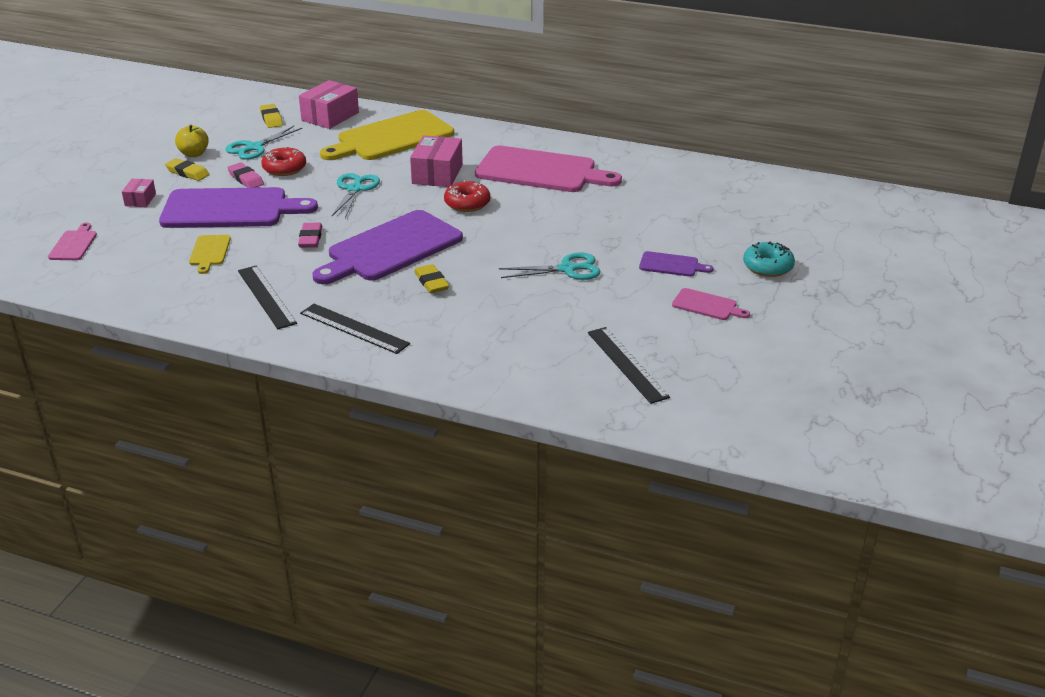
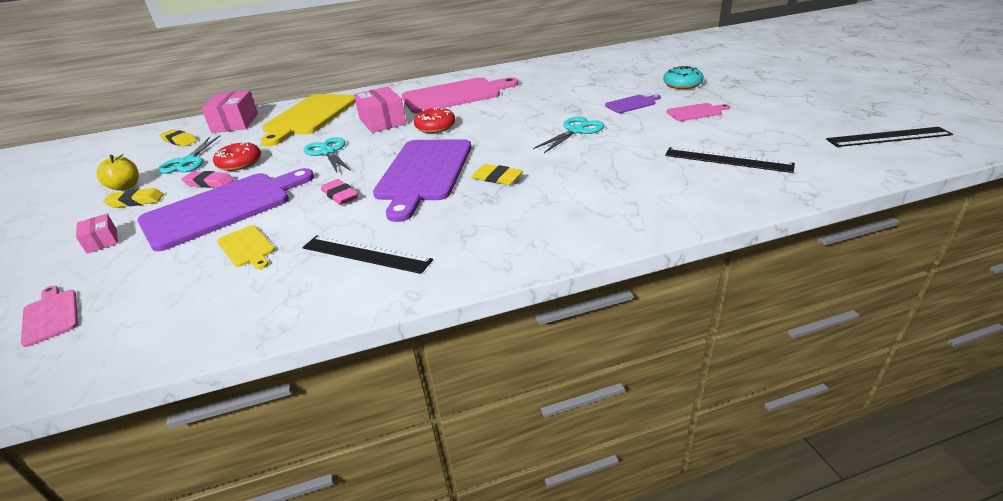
camera: 35 degrees left, 0 degrees up
(354, 328) = (492, 237): black ruler -> black ruler (888, 137)

